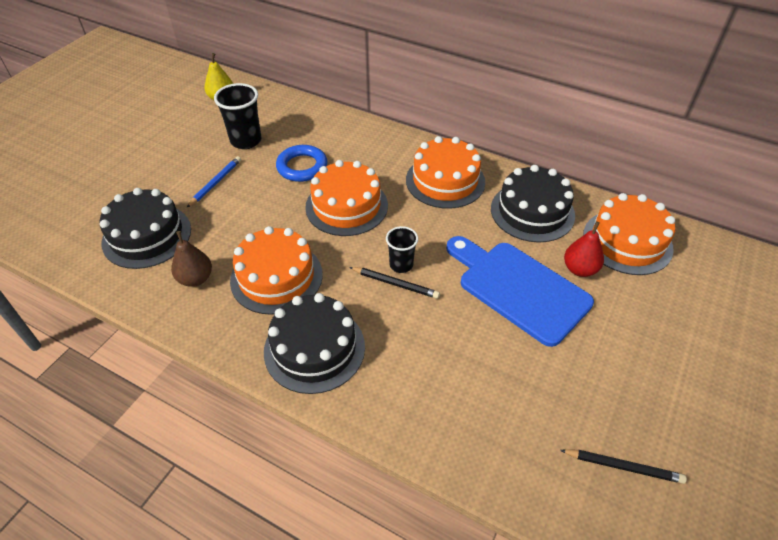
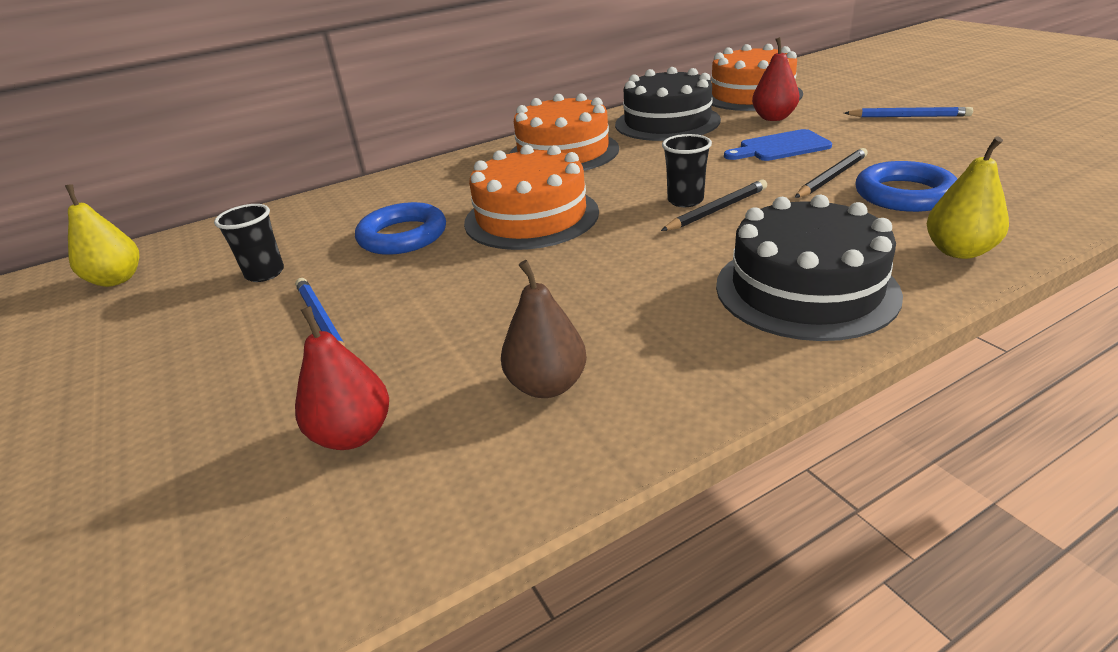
camera: 55 degrees left, 15 degrees down
(147, 236) = (353, 434): black cake -> red pear
(246, 141) = (265, 273): black cup -> black cup, size x0.62
(276, 277) = (623, 297): orange cake -> none
(392, 413) = (958, 251): none -> yellow pear
(467, 374) = (904, 194): none -> blue ring
(518, 288) = (780, 147): blue cutting board -> blue cutting board, size x0.52
(623, 467) = (1062, 146): black pencil -> black pencil (831, 177)
(637, 354) = (908, 116): none -> blue pencil

